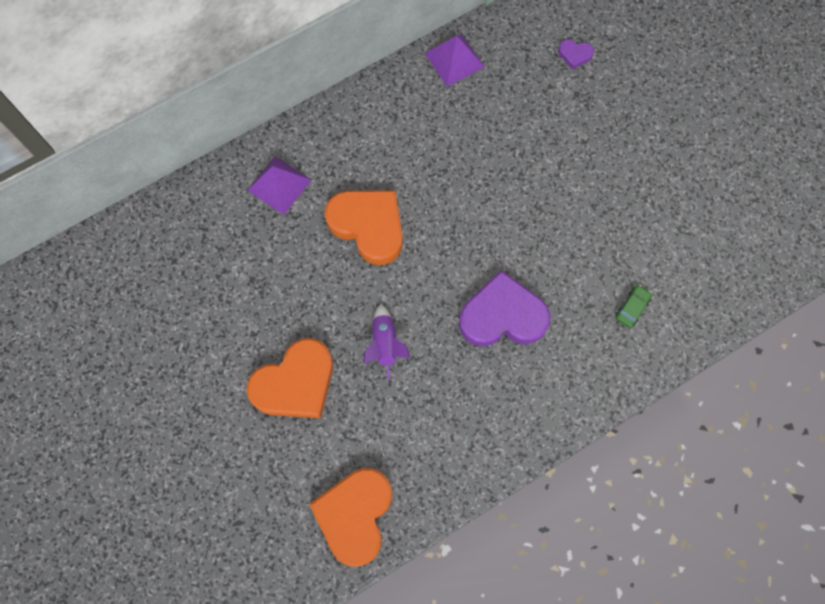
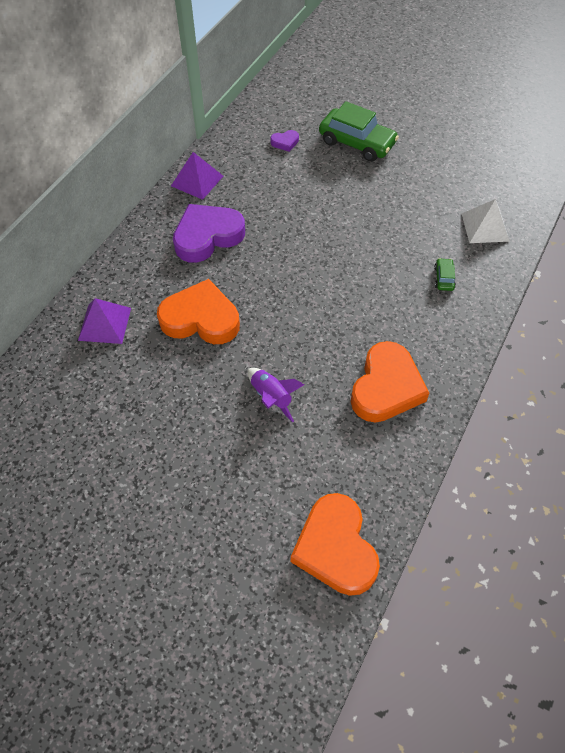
camera: 30 degrees left, 15 degrees down
(295, 383) = (212, 468): orange heart -> orange heart (386, 387)
(502, 316) = (352, 330): purple heart -> purple heart (207, 236)
(652, 94) = (357, 143): none -> green car
(718, 271) = (485, 227): none -> white pyramid

